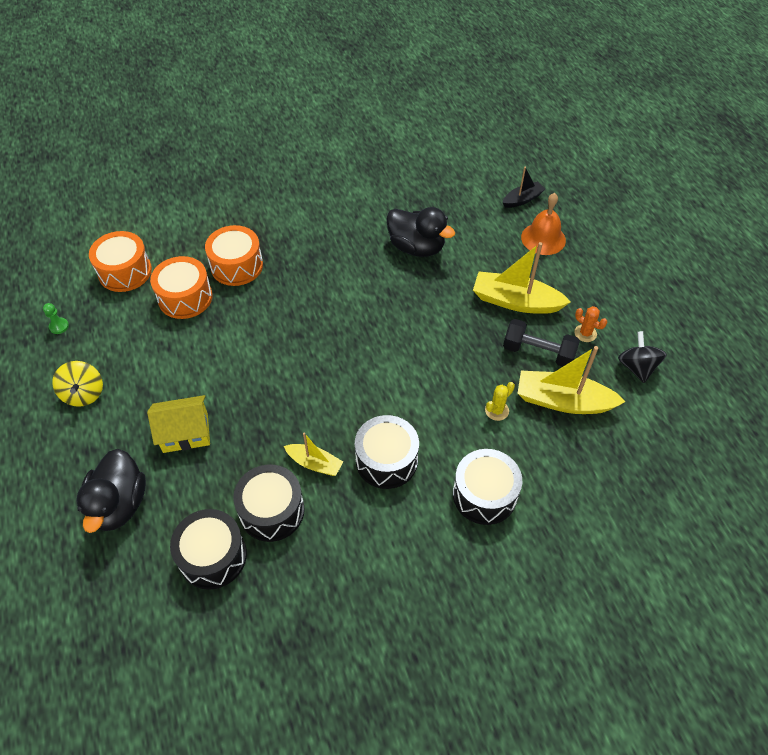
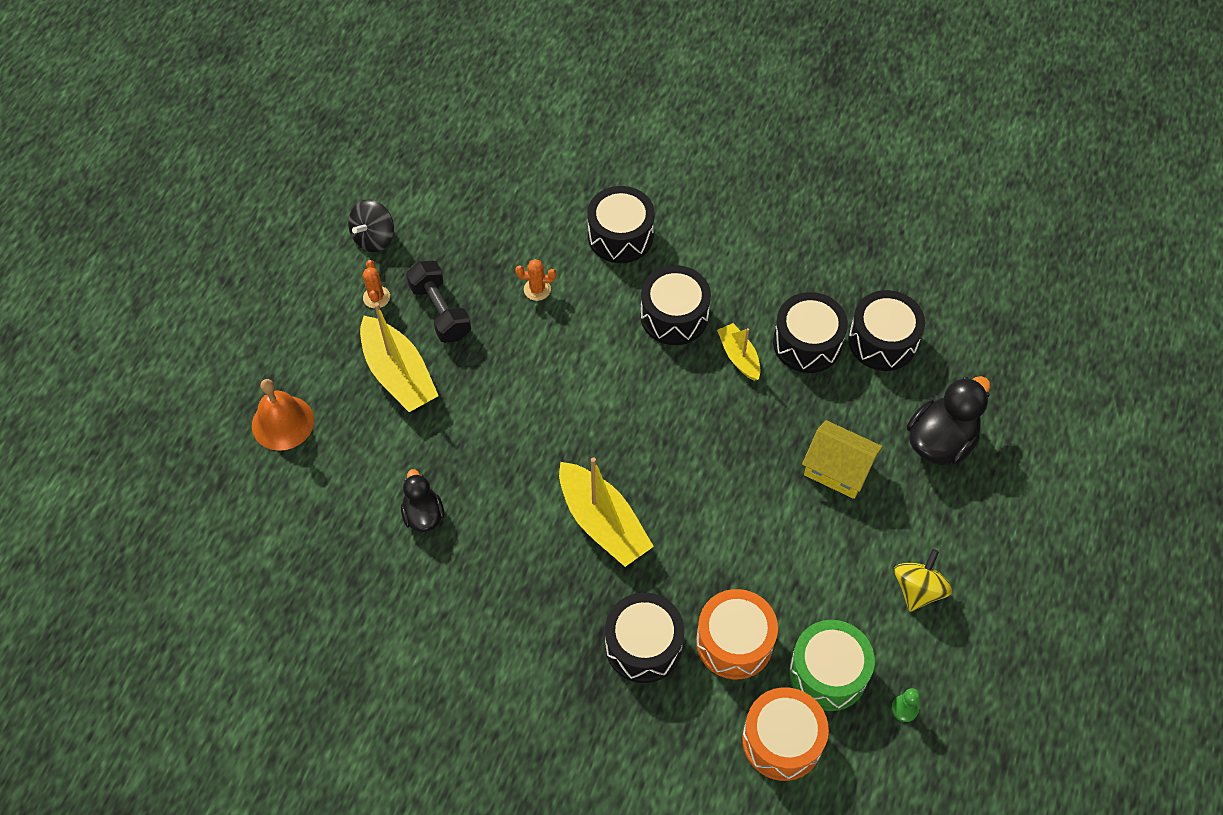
camera: 140 degrees left, 5 degrees up
(118, 316) = (828, 672): none -> green drum
(237, 266) = (643, 645): orange drum -> black drum
(416, 247) = (423, 515): black duck -> black duck, size x0.61
(497, 410) = (537, 289): yellow cactus -> orange cactus
(522, 199) = (239, 489): black boat -> none
(563, 401) = (472, 257): yellow boat -> yellow boat (602, 522)

